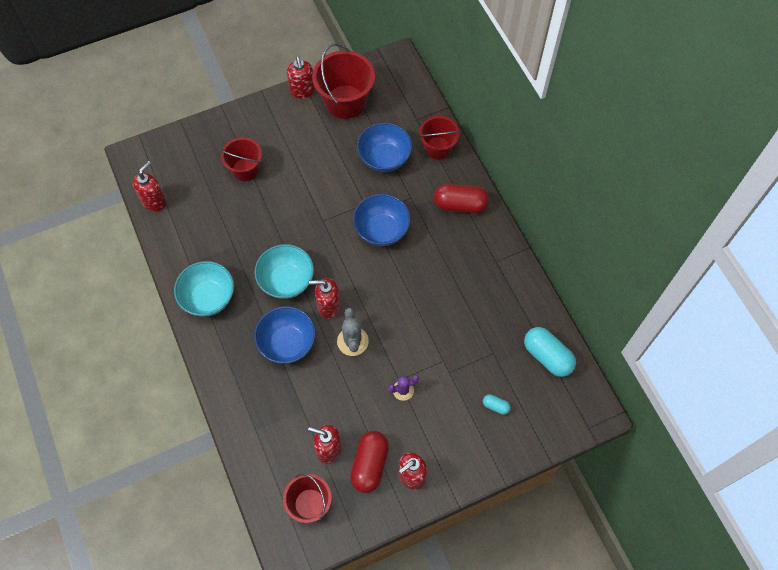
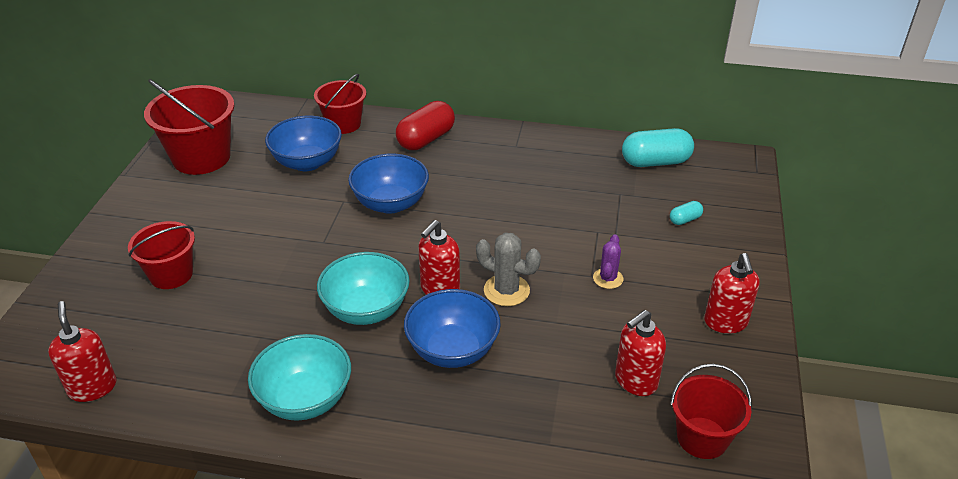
camera: 55 degrees left, 25 degrees down
(302, 91) = (140, 181): red soap dispenser -> none
(370, 465) = (685, 352): red capsule -> none

